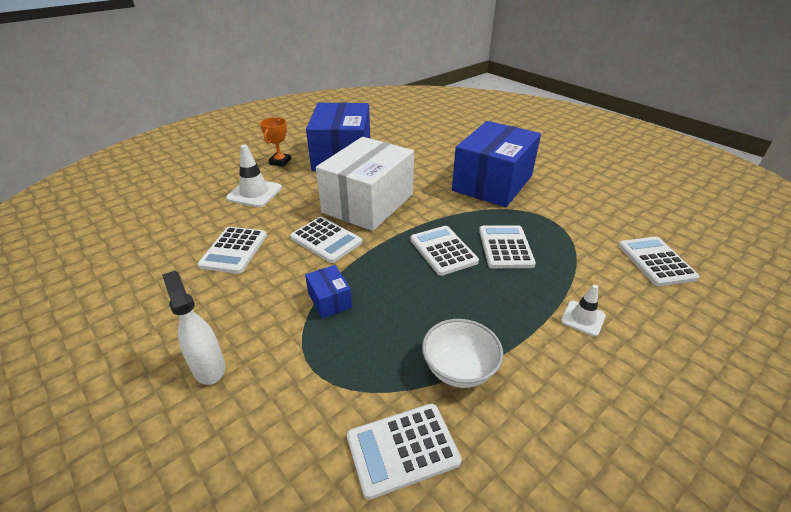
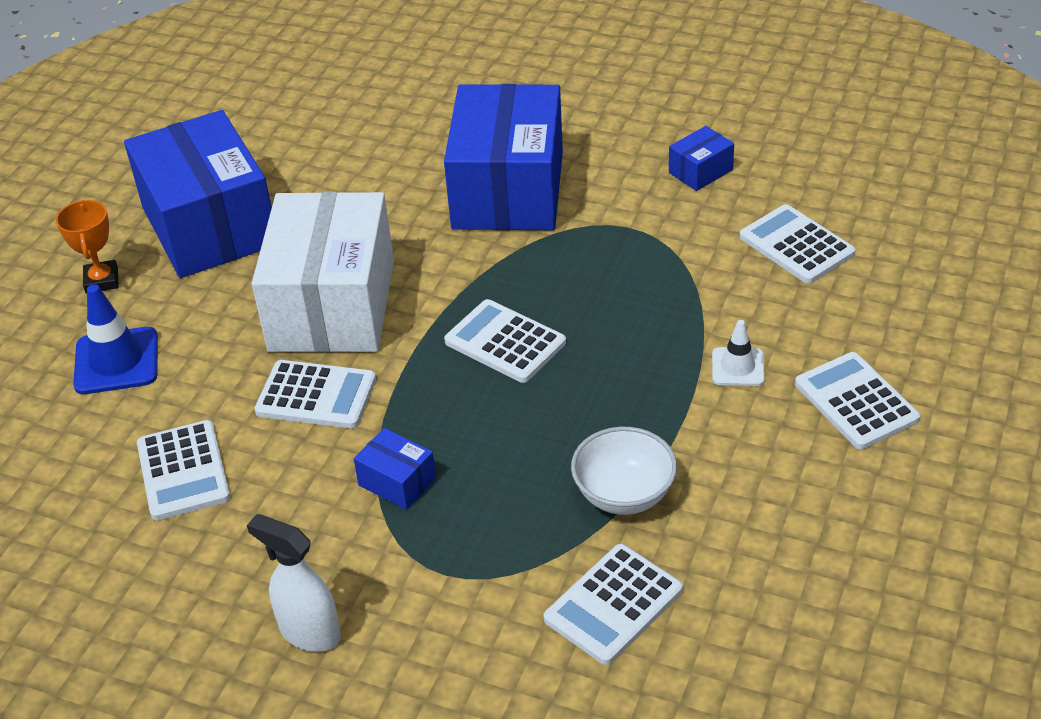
camera: 25 degrees left, 5 degrees up
(254, 193) = (116, 361): white traffic cone -> blue traffic cone
(505, 247) = (590, 301): white calculator -> white calculator (856, 401)
(608, 206) = (700, 171): none -> blue box

